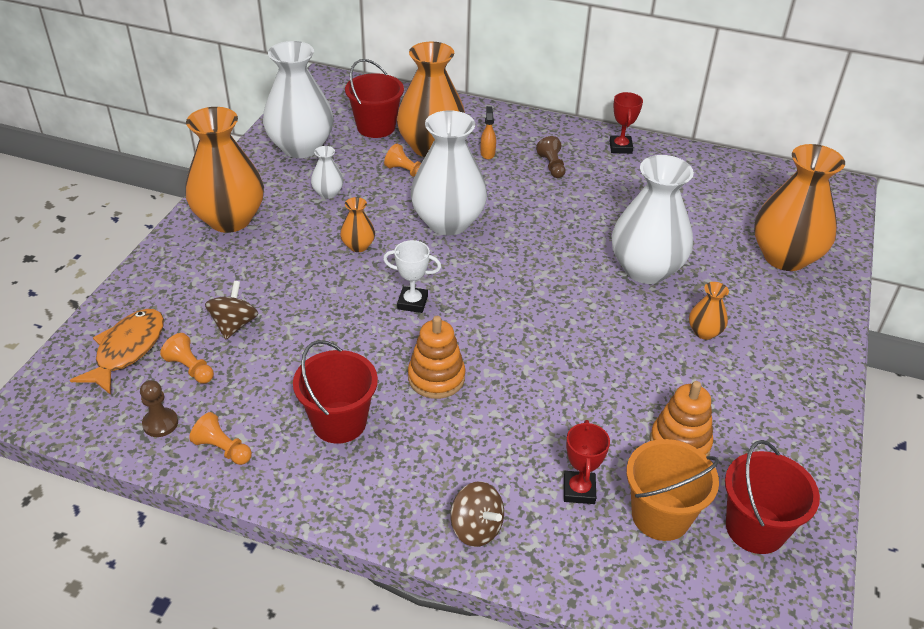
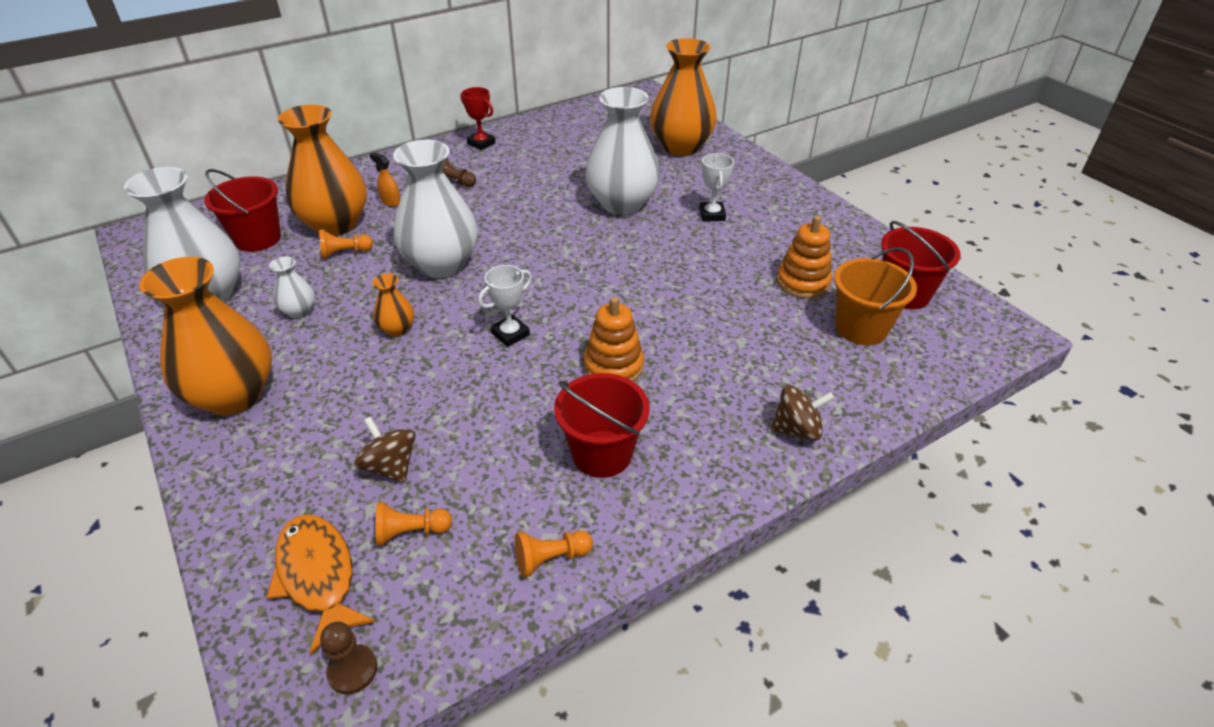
camera: 50 degrees left, 0 degrees up
(160, 423) = (462, 596): brown pawn -> brown pawn (352, 670)
(579, 490) = (805, 354): red trophy -> none
(704, 332) = (712, 215): orange vase -> white trophy

